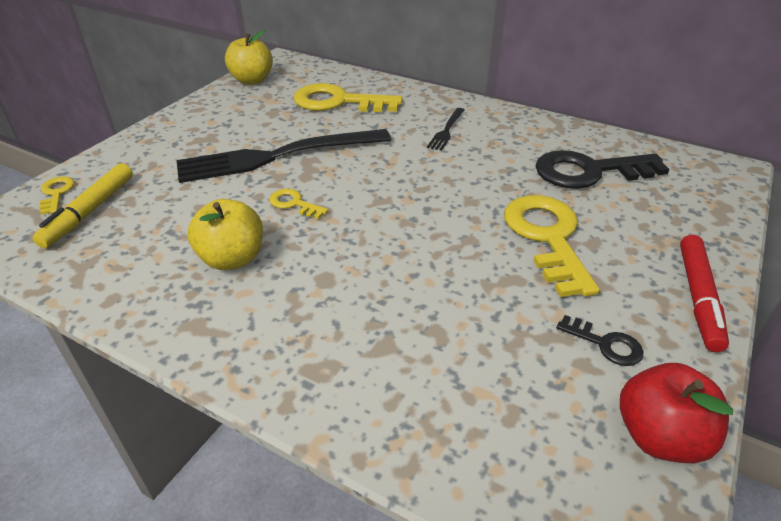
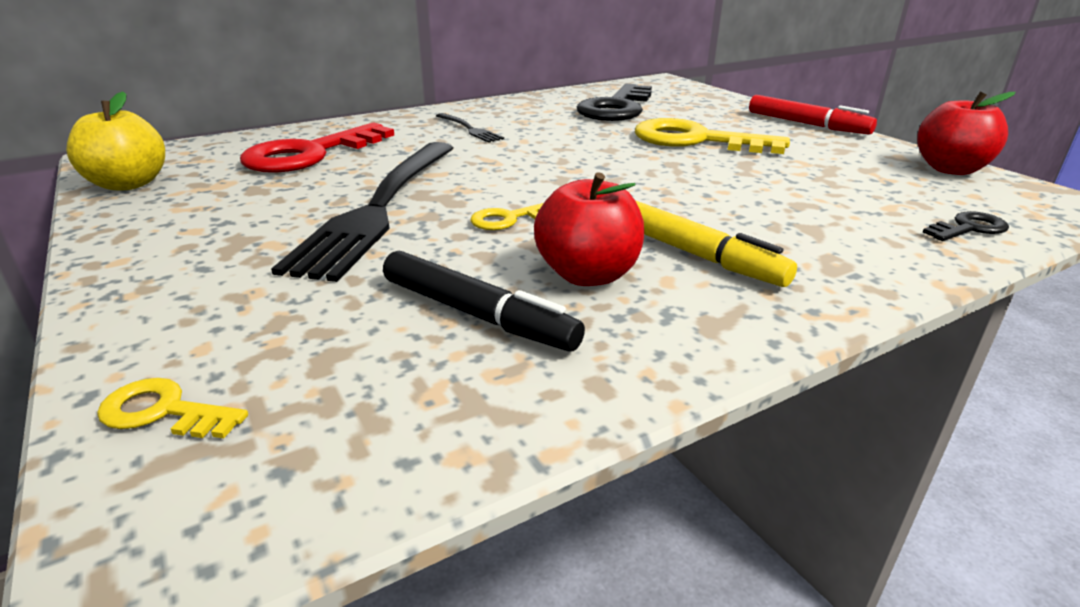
camera: 60 degrees left, 10 degrees down
(89, 211) = (299, 377): yellow marker -> yellow marker (694, 254)
(165, 237) = (477, 314): none -> black marker
(232, 258) = (588, 275): yellow apple -> red apple
(338, 102) = (310, 154): yellow key -> red key
(605, 344) = (846, 158): black key -> black key (968, 228)

